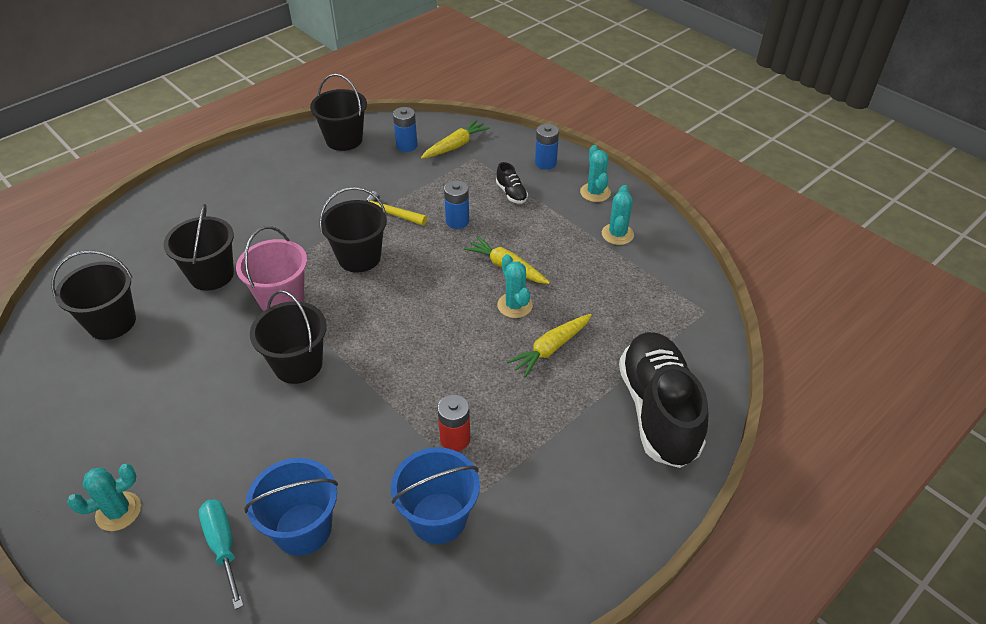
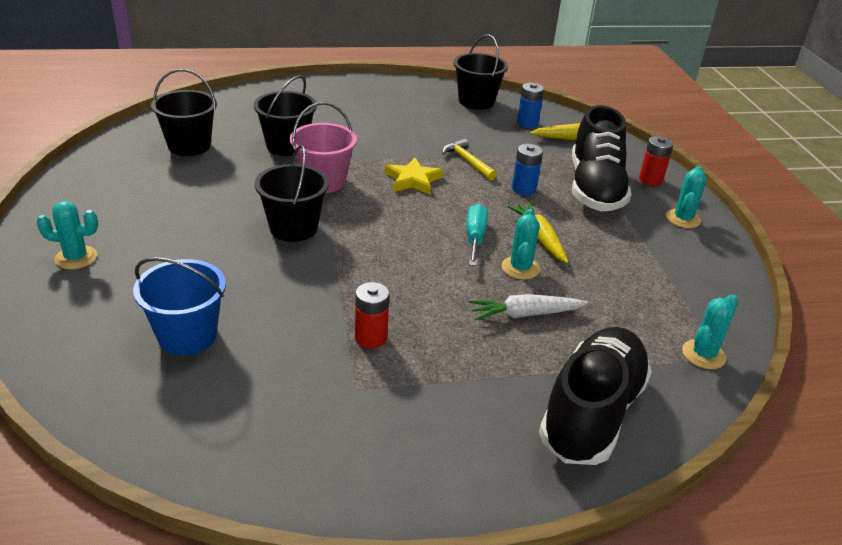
camera: 30 degrees right, 10 degrees down
(223, 546) = (120, 315): turquoise screwdriver -> turquoise screwdriver (475, 238)
(359, 257) = (413, 180): black bucket -> yellow star
(438, 518) = (300, 386): blue bucket -> none
(511, 193) = (595, 188): black shoe -> black shoe, size x2.50
(545, 163) = (650, 180): blue battery -> red battery
(551, 349) = (525, 314): yellow carrot -> white carrot
(617, 234) = (677, 258): turquoise cactus -> turquoise cactus (703, 354)

